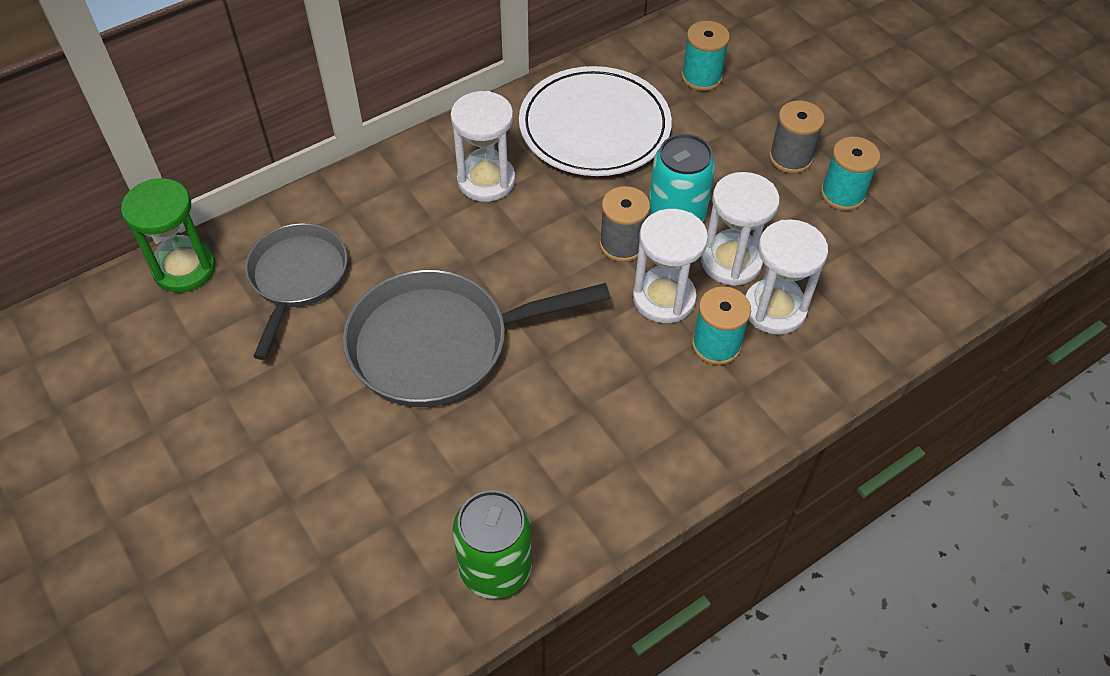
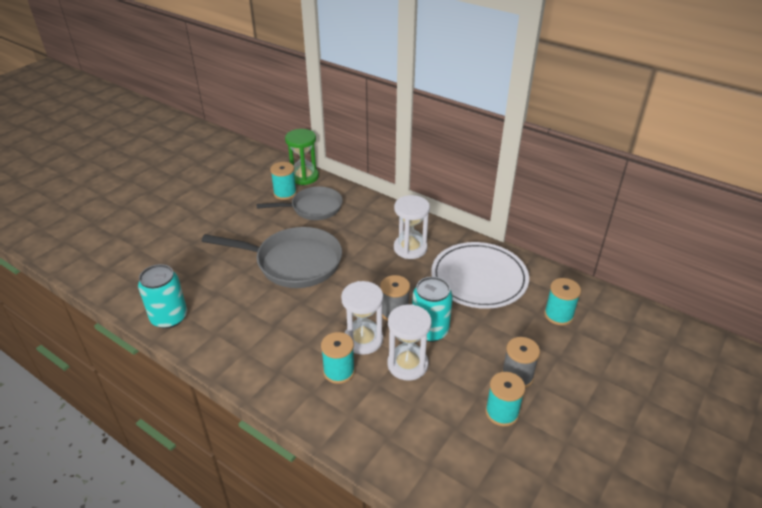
camera: 70 degrees right, 15 degrees down
(220, 311) = (285, 193): none -> turquoise spool
(439, 344) = (293, 262): grey pan -> grey pan turned 135 degrees clockwise
(495, 568) = (169, 317): green can -> turquoise can
(774, 309) = (379, 394): white hourglass -> none

